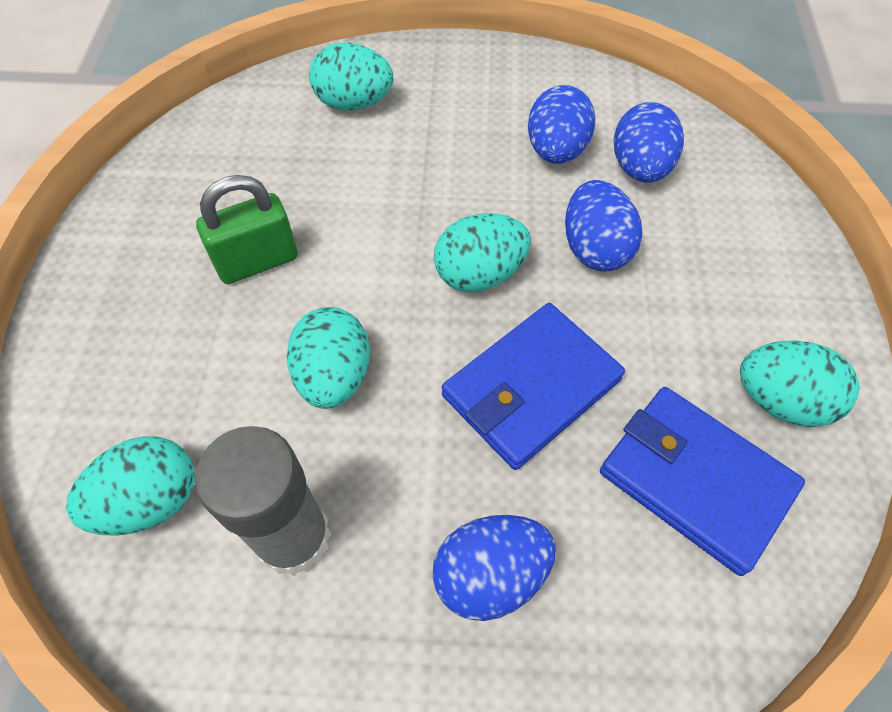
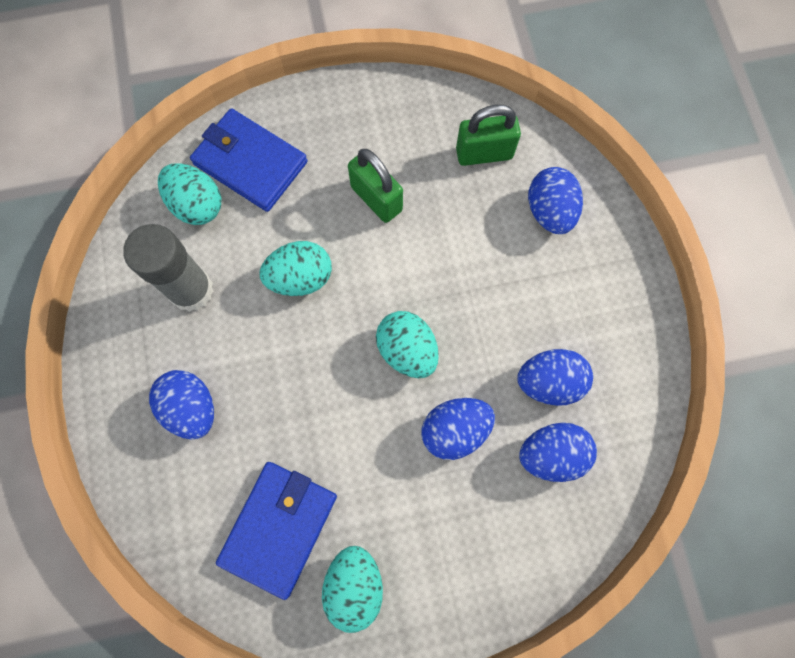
camera: 75 degrees right, 15 degrees up
(252, 142) = (484, 153): none -> green padlock
(354, 103) = (549, 211): turquoise egg -> blue egg
(531, 388) = (322, 406): blue wallet -> blue wallet (250, 163)

